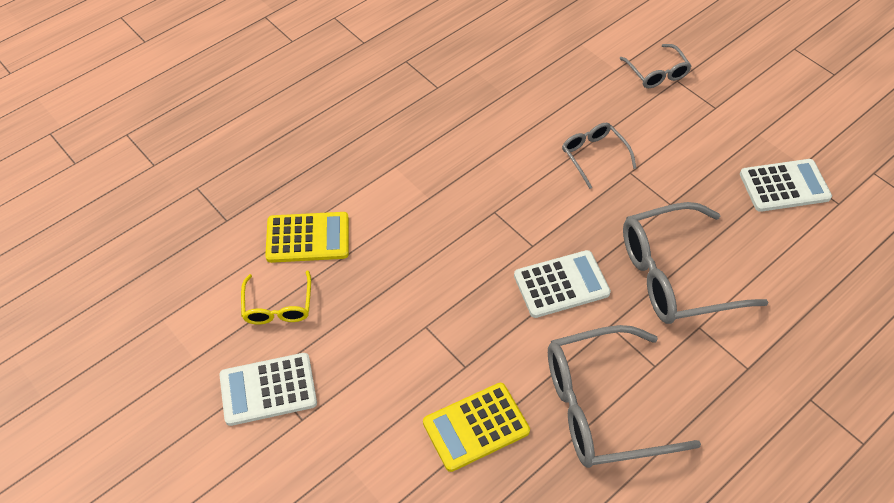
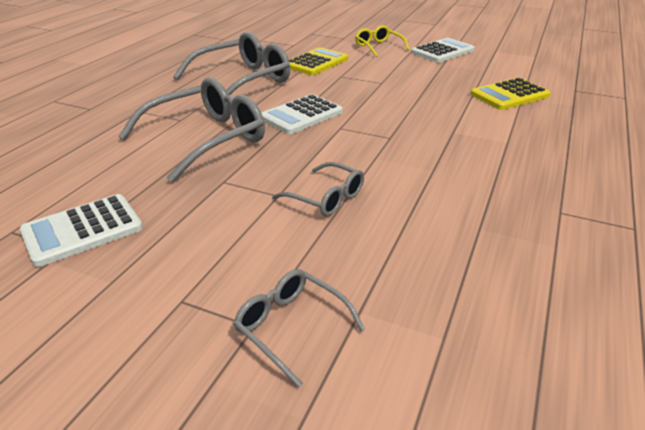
camera: 155 degrees right, 20 degrees down
(278, 306) = (481, 71): yellow glasses -> yellow glasses (378, 47)

